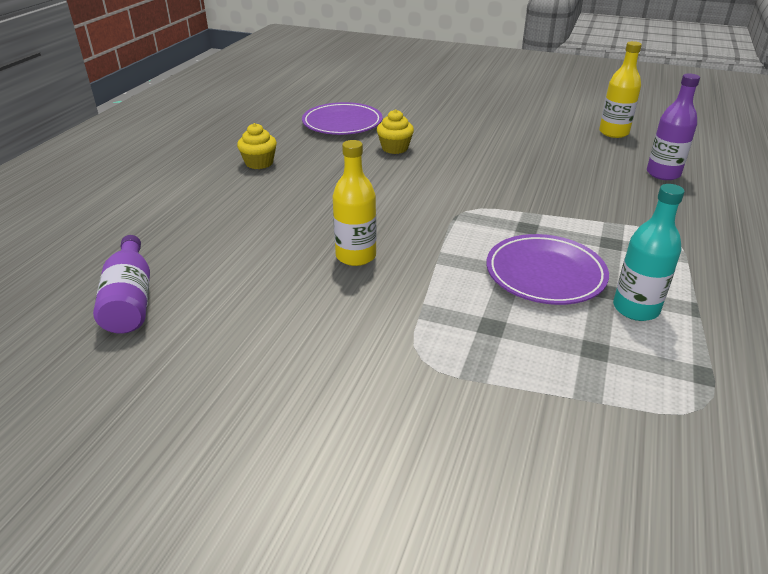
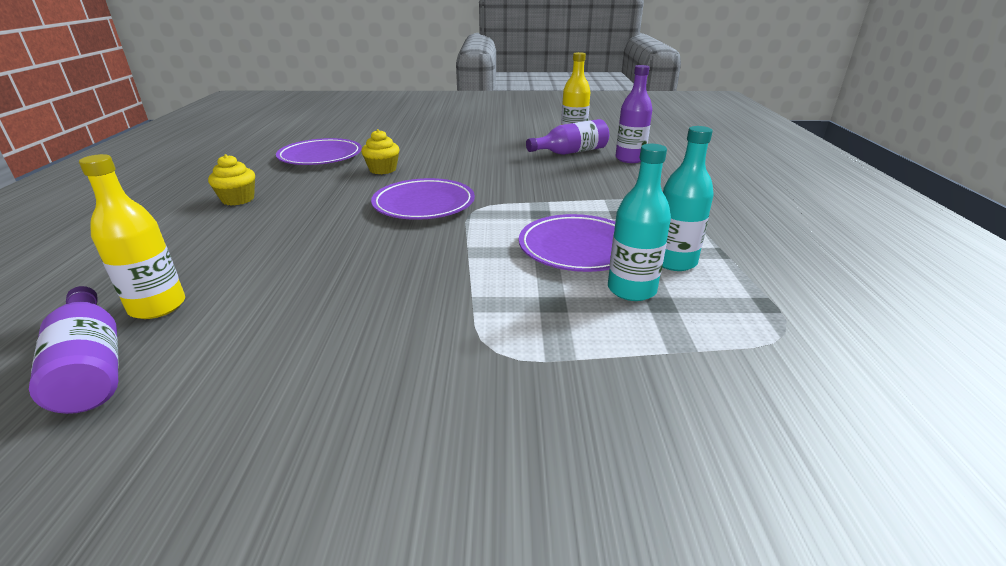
camera: 20 degrees left, 5 degrees down
(356, 256) = (379, 266): yellow bottle -> yellow bottle (157, 306)
(418, 196) = (424, 204): none -> purple plate
(574, 329) = (631, 290): none -> turquoise bottle
(599, 154) = (571, 152): none -> purple bottle

